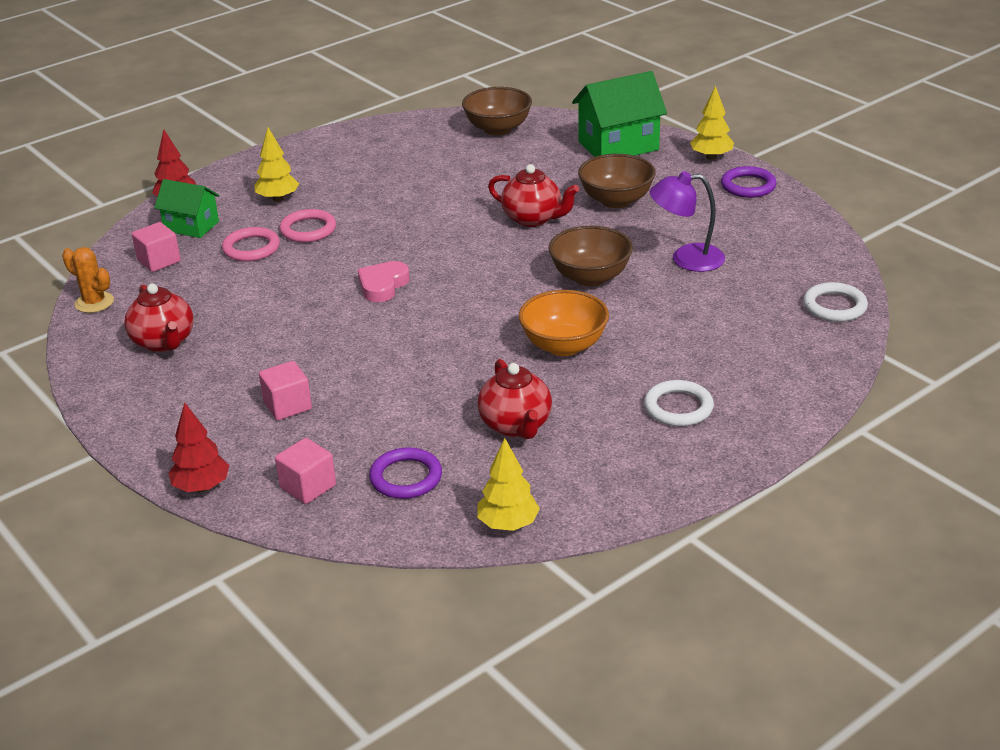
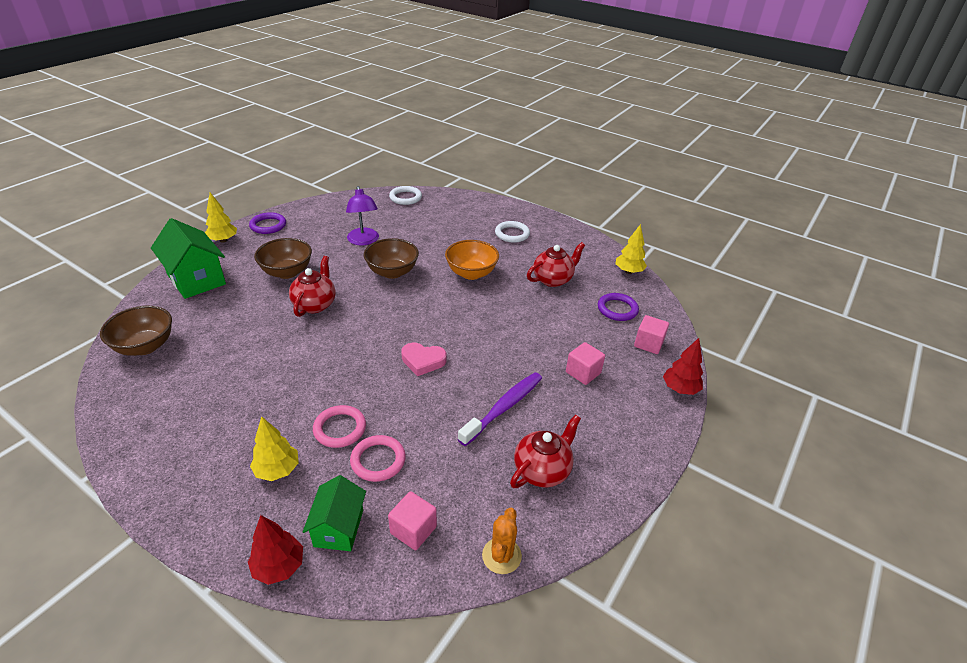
camera: 110 degrees left, 5 degrees up
(269, 332) = (504, 407): none -> purple toothbrush

